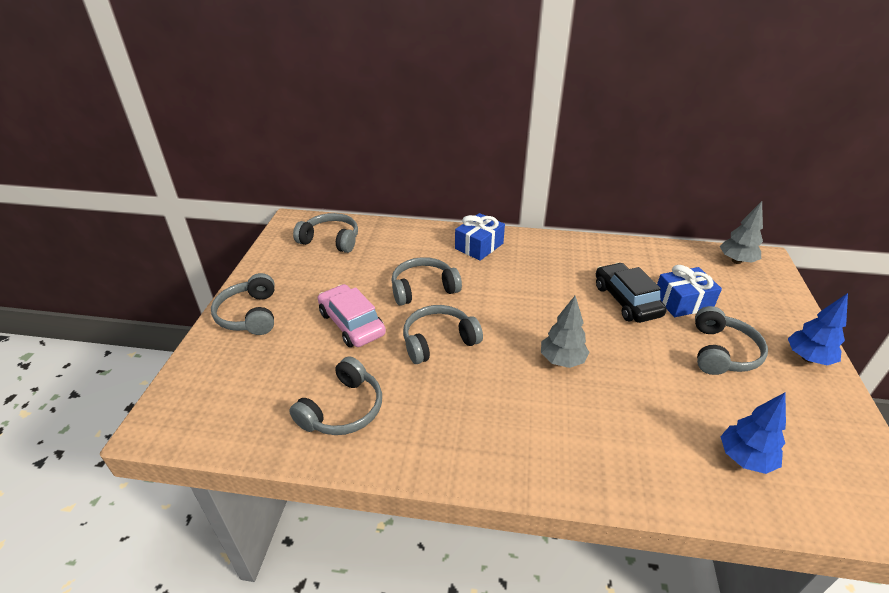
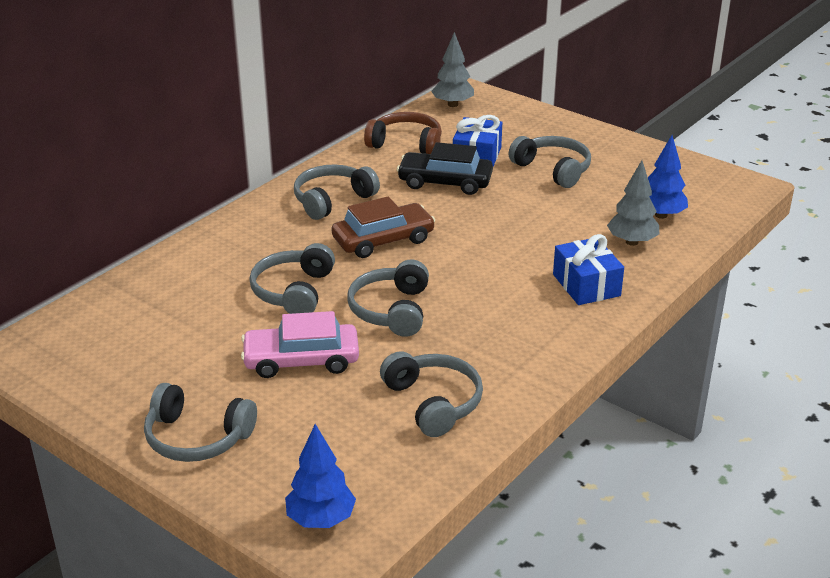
camera: 60 degrees left, 5 degrees down
(331, 240) = (106, 331): grey headphones -> grey headphones (332, 200)
(479, 246) = (258, 228): blue gift -> blue gift (586, 285)
(519, 302) = (383, 240): none -> brown car
(562, 360) = (488, 250): grey tree -> grey tree (632, 242)
(651, 262) = (406, 144): none -> brown headphones
(808, 358) = (593, 138): blue tree -> blue tree (321, 519)

